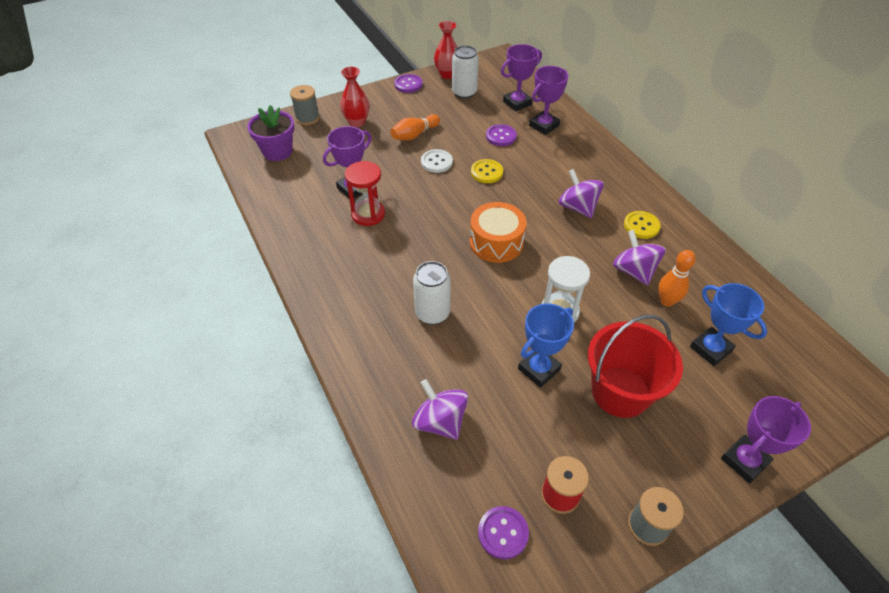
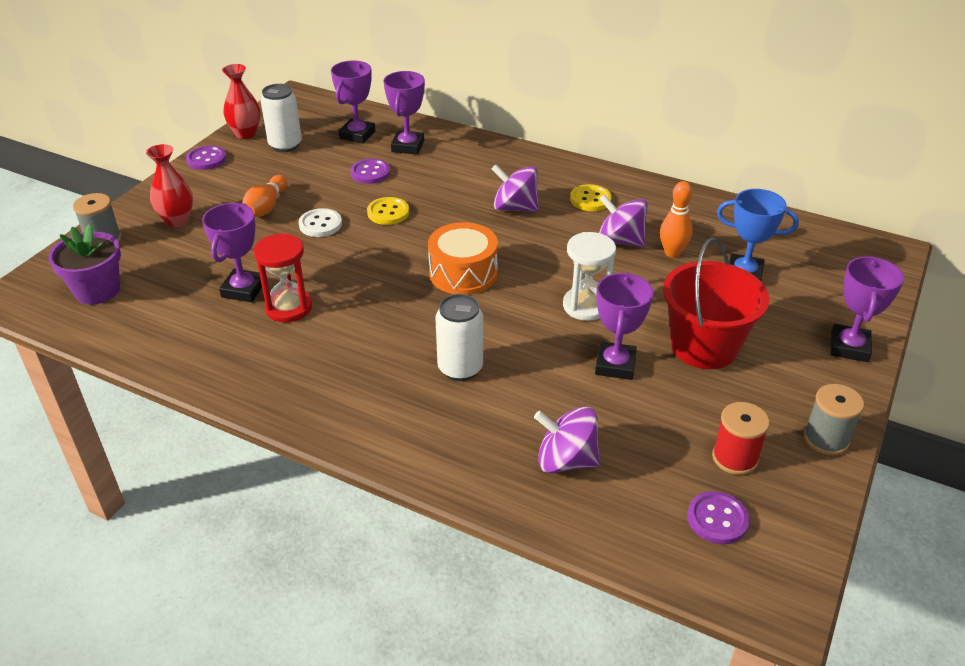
camera: 35 degrees left, 10 degrees down
(539, 369) = (615, 365): blue trophy -> purple trophy

